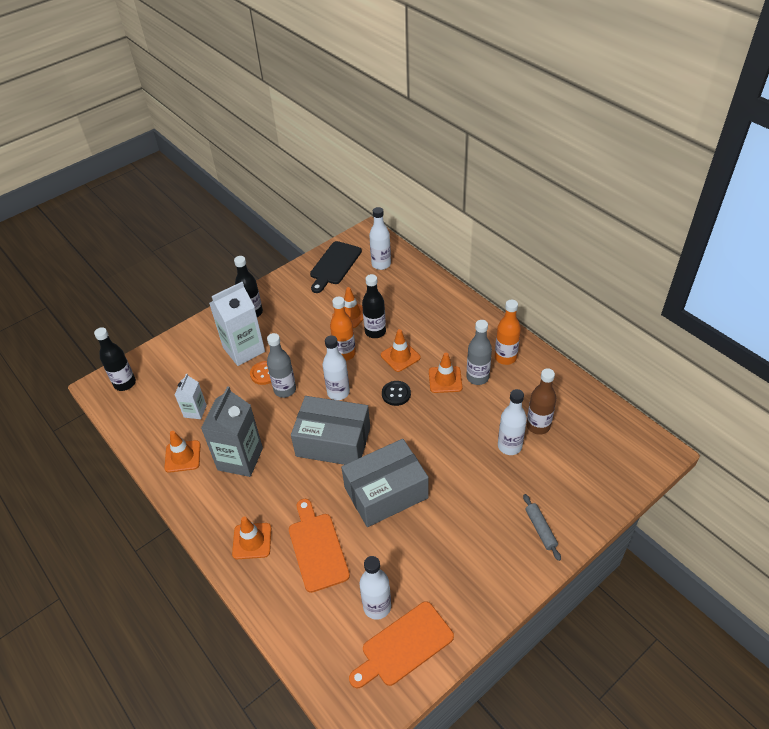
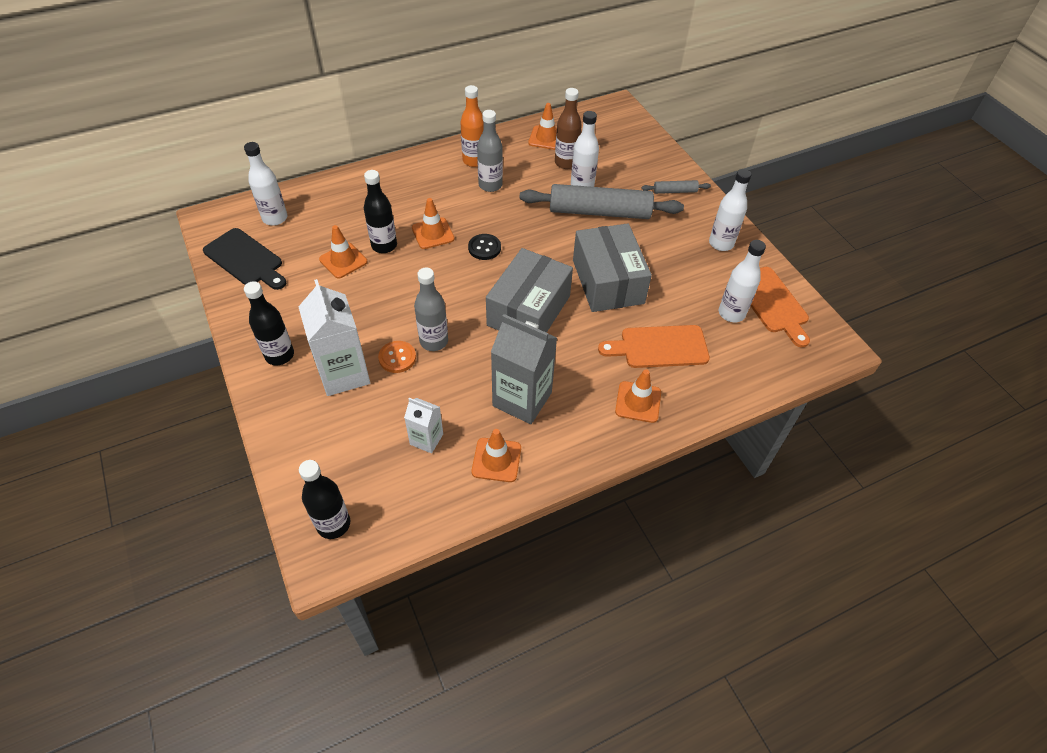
camera: 80 degrees left, 5 degrees up
(338, 392) = (460, 294): white bottle -> white bottle (721, 243)
(345, 354) = (404, 278): orange bottle -> none
(445, 379) = (482, 208): orange traffic cone -> orange traffic cone (546, 138)
(478, 468) = (599, 212): none -> grey rolling pin

